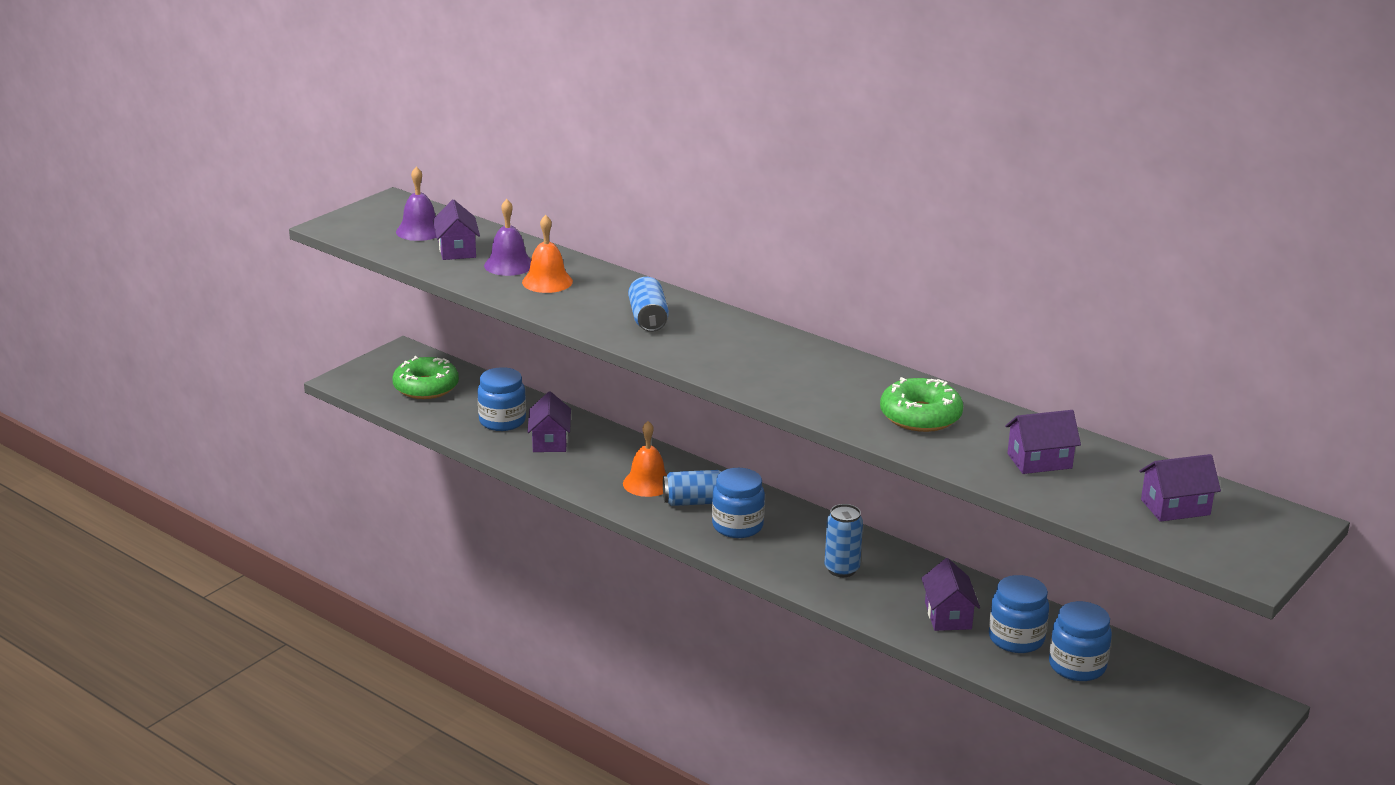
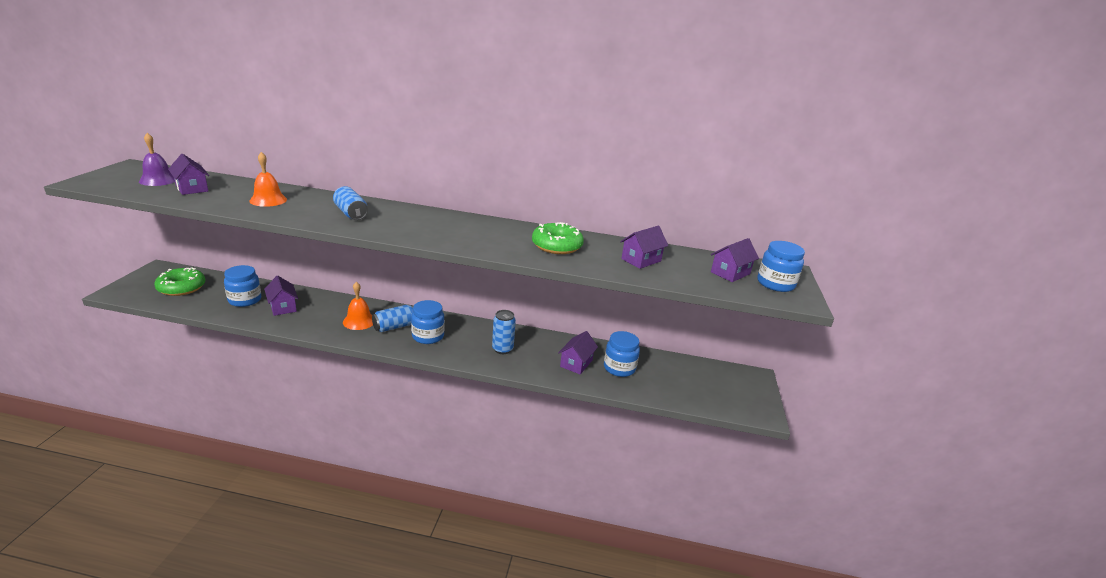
camera: 30 degrees left, 0 degrees up
(509, 265) = (235, 193): purple bell -> none
(948, 615) = (576, 363): purple house -> purple house turned 60 degrees clockwise
(1077, 666) = (659, 376): blue jar -> blue jar (775, 284)

